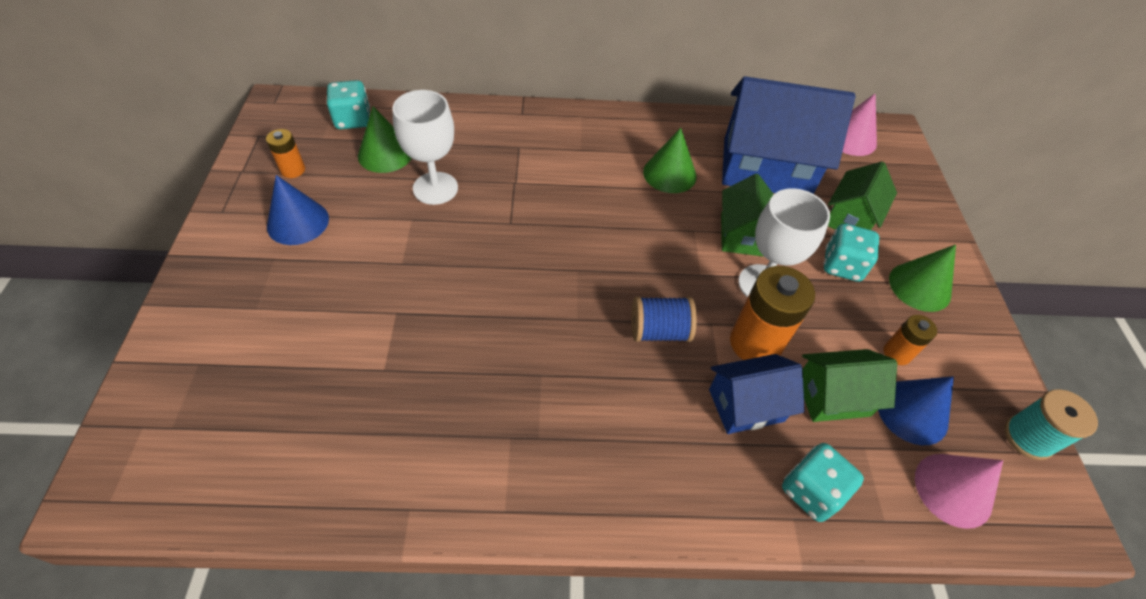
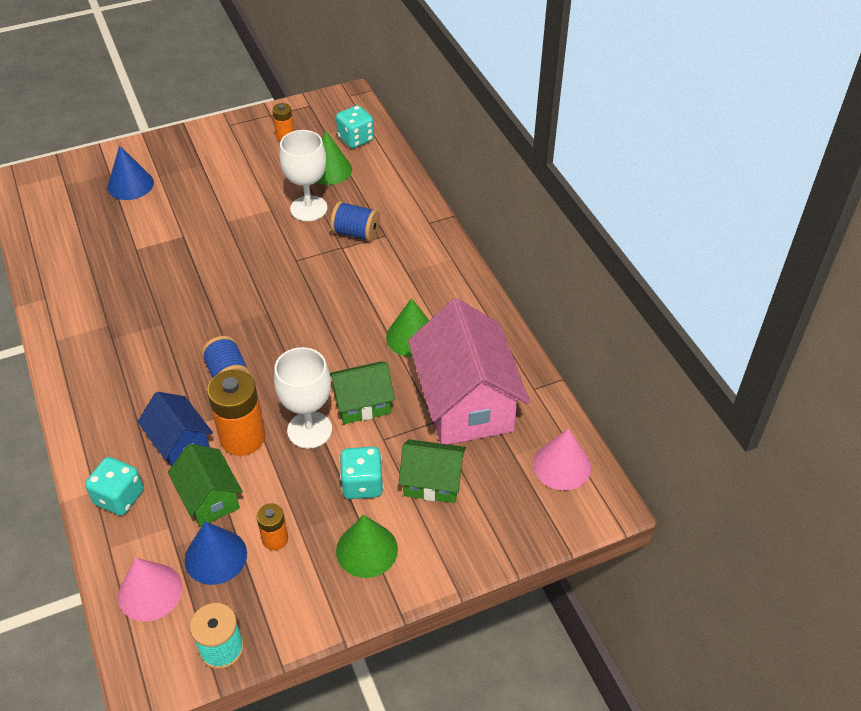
camera: 70 degrees right, 5 degrees down
(298, 222) = (238, 160): blue cone -> blue cone (130, 184)
(501, 165) = (356, 233): none -> blue spool
(766, 168) = (465, 403): blue house -> pink house

